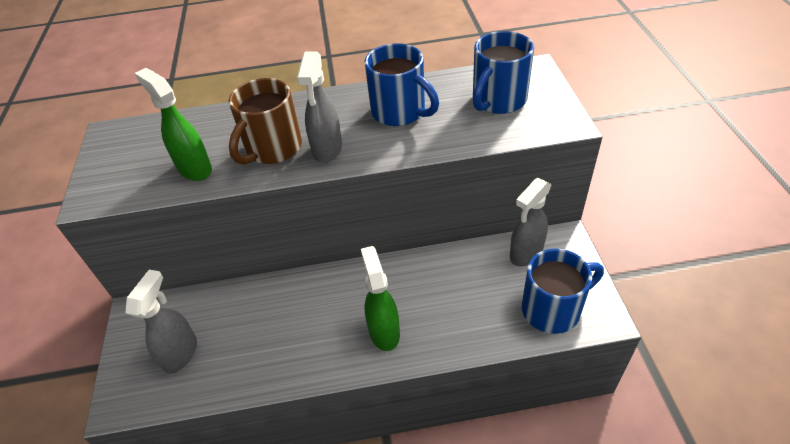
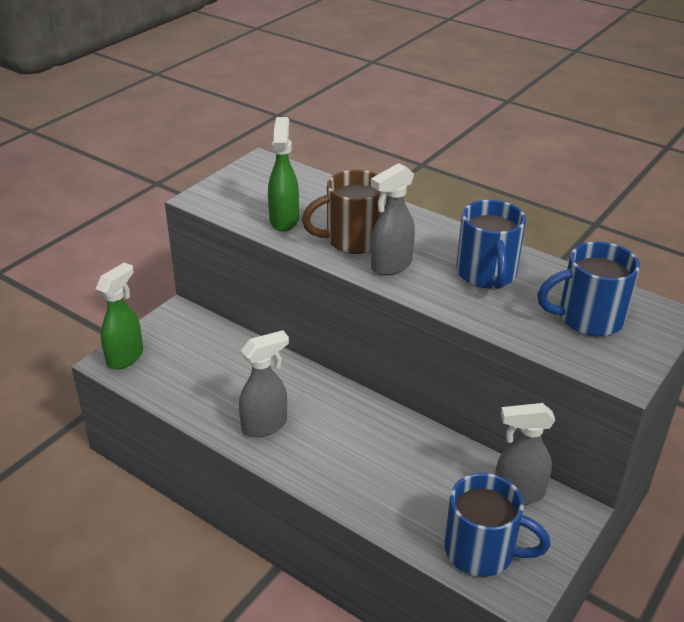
camera: 40 degrees right, 10 degrees down
(181, 353) = (176, 360): grey spray bottle -> grey spray bottle (265, 425)
(384, 331) = (324, 455): green spray bottle -> green spray bottle (125, 357)

